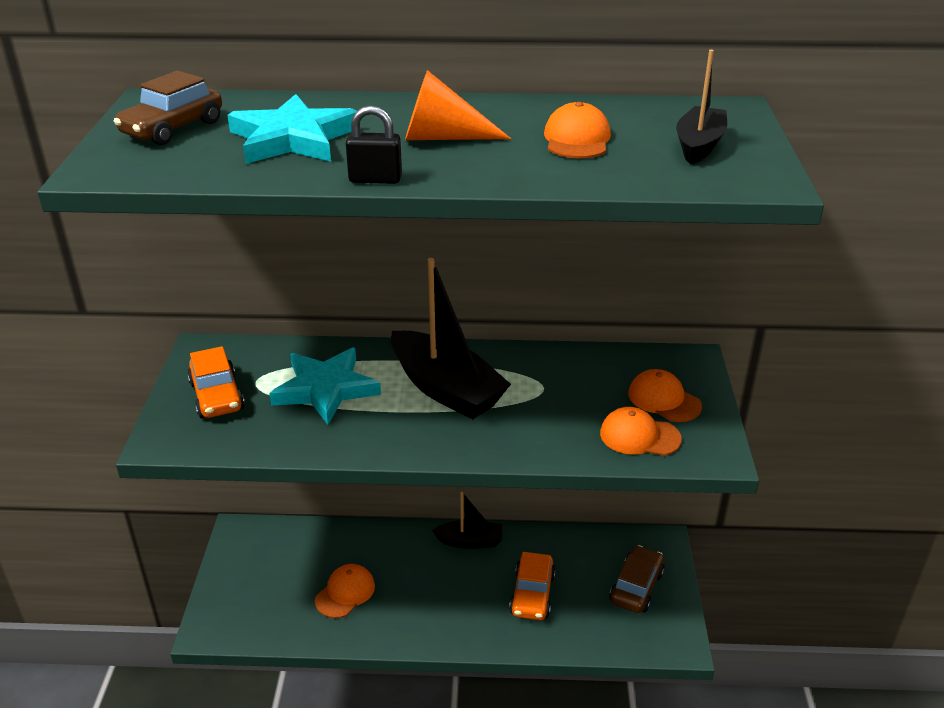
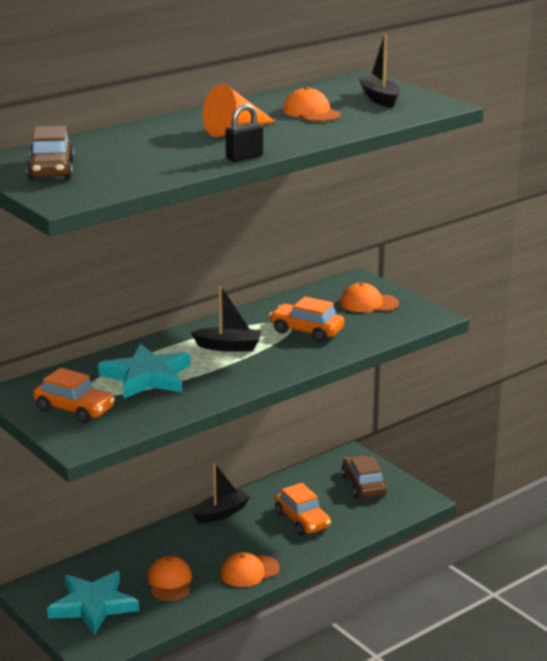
camera: 40 degrees left, 10 degrees down
(293, 139) = (145, 154): turquoise star -> turquoise star (93, 605)
(446, 389) = (228, 347): black boat -> black boat, size x0.57
(548, 406) = (306, 331): none -> orange car
(639, 436) = (380, 324): orange cap -> orange cap (249, 571)

